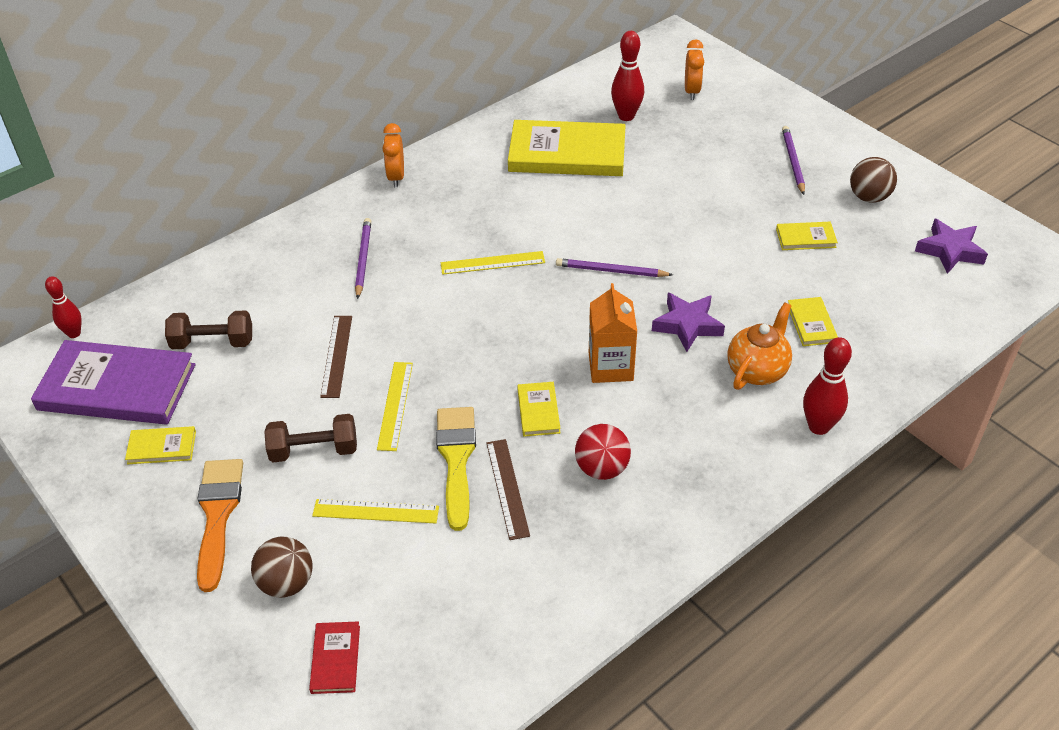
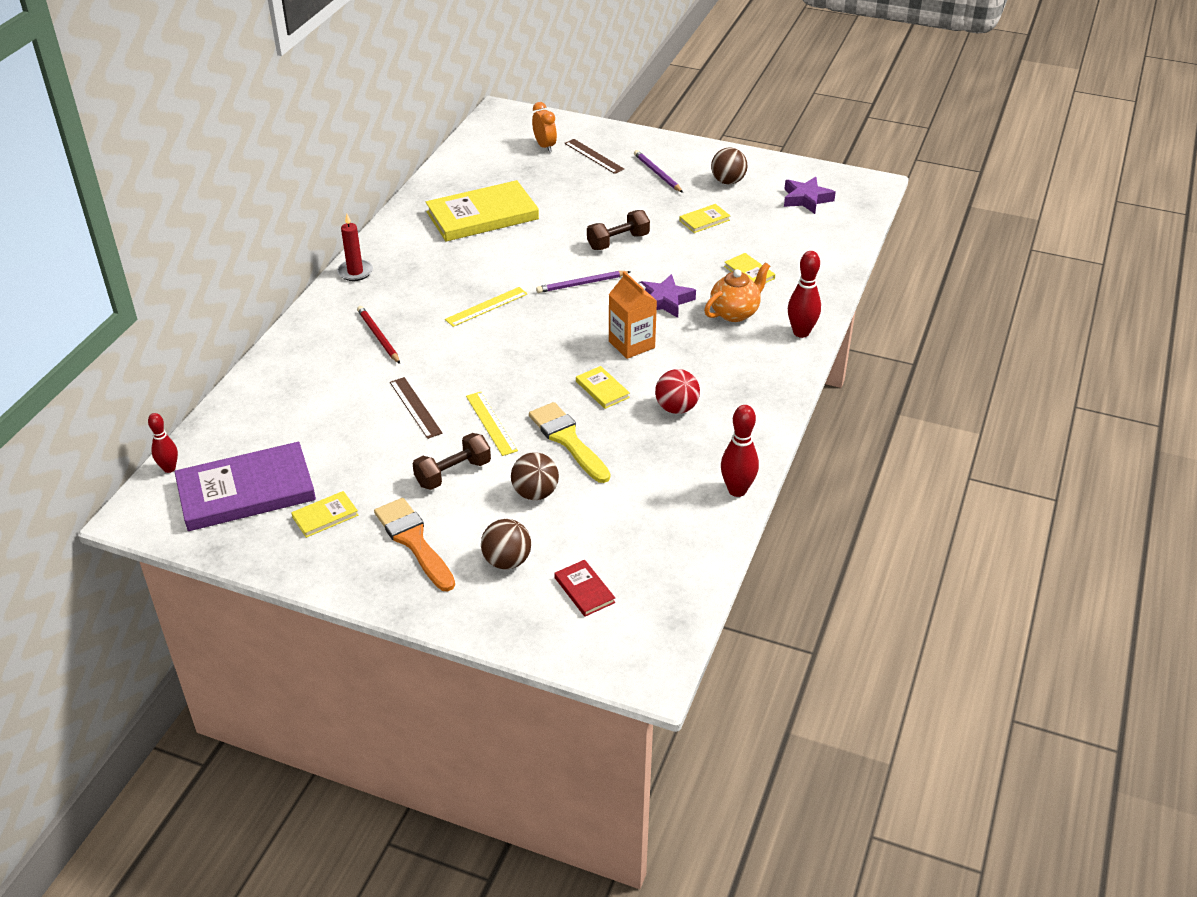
camera: 30 degrees left, 5 degrees down
(213, 342) = (302, 433): brown dumbbell -> brown dumbbell (618, 242)
(363, 259) = (378, 336): purple pencil -> red pencil
(376, 511) = (535, 493): yellow ruler -> brown ball
(396, 177) = (355, 272): orange clock -> red candle
(507, 488) = (620, 444): brown ruler -> brown ruler (594, 156)
(626, 116) = (508, 177): red bowling pin -> red bowling pin (737, 490)
(757, 370) = (735, 313): orange teapot -> orange teapot turned 45 degrees clockwise

